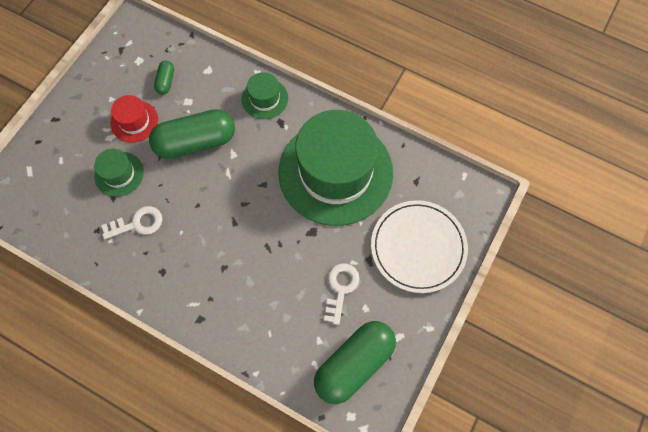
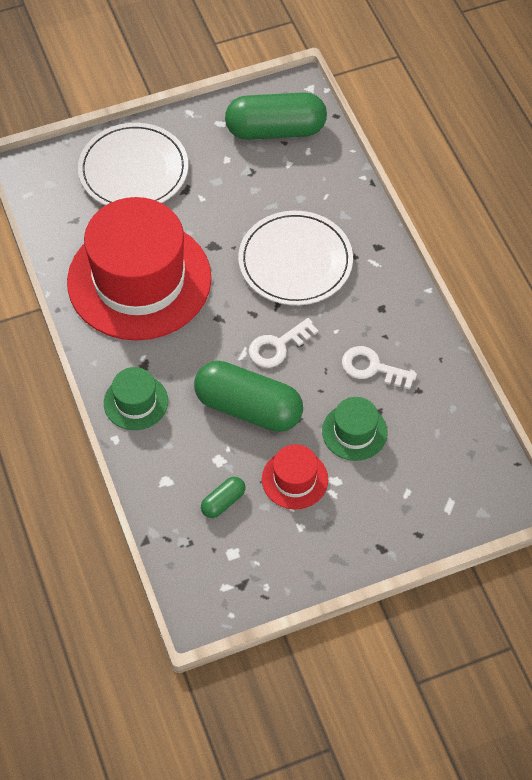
camera: 140 degrees left, 10 degrees down
(248, 262) = (295, 261): none -> white plate
(335, 172) = (139, 280): green hat -> red hat
(340, 289) = (233, 186): white key -> white key (278, 346)

